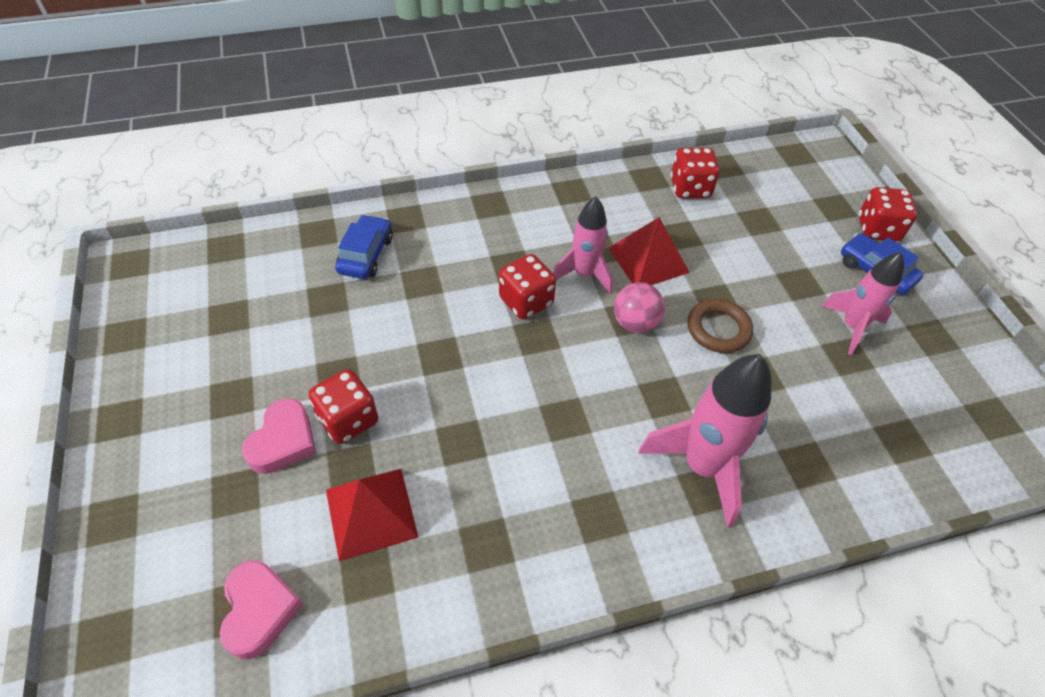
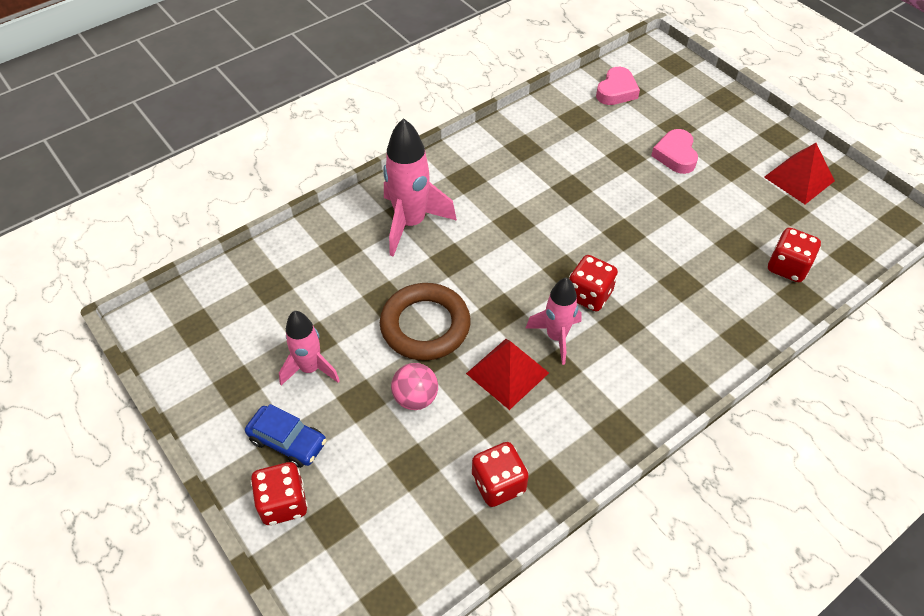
camera: 160 degrees right, 0 degrees up
(259, 610) = (616, 91): pink heart -> pink heart turned 120 degrees counterclockwise
(348, 420) = (648, 177): red dice -> red dice (787, 267)
(366, 255) = (743, 289): blue car -> none
(371, 513) = (595, 140): red pyramid -> red pyramid (799, 178)
(635, 323) = (494, 307): pink ball -> pink ball (415, 398)
(718, 329) = (425, 326): brown ring -> brown ring, size x1.58

